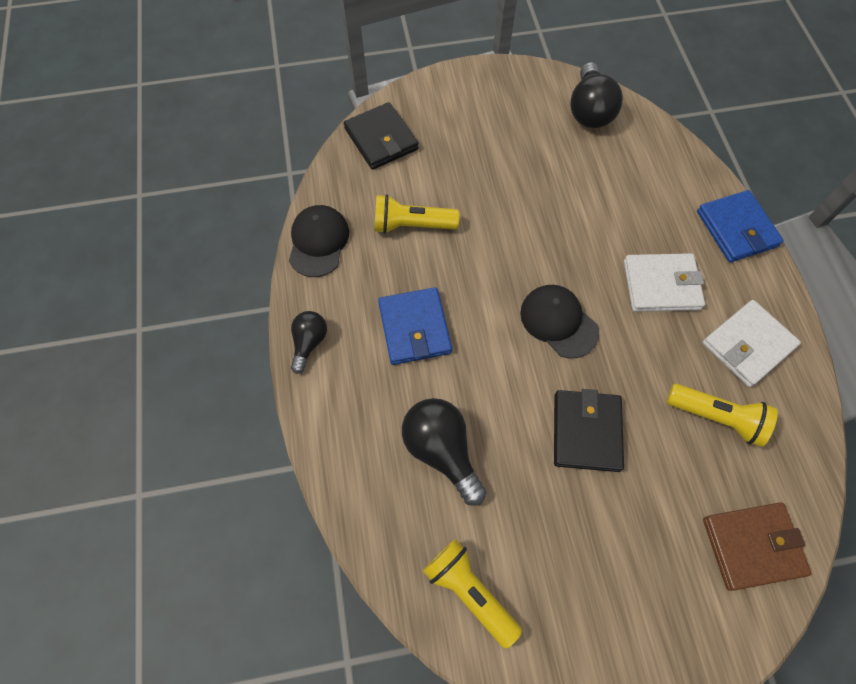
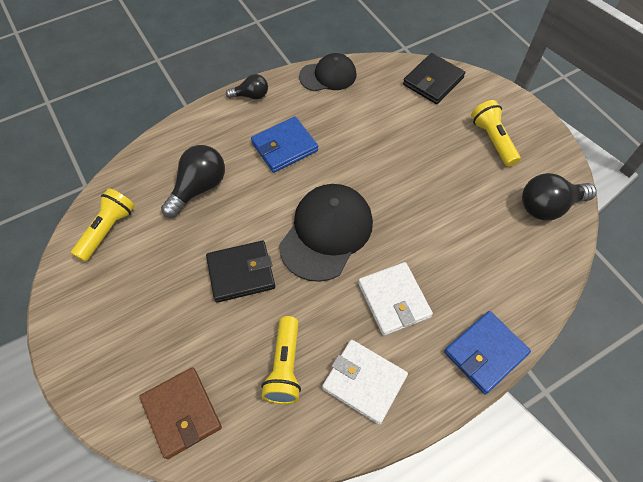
camera: 70 degrees right, 5 degrees down
(412, 225) = (367, 121): yellow flashlight -> yellow flashlight (492, 140)
(558, 322) = (326, 233): black cap -> black cap, size x1.59

